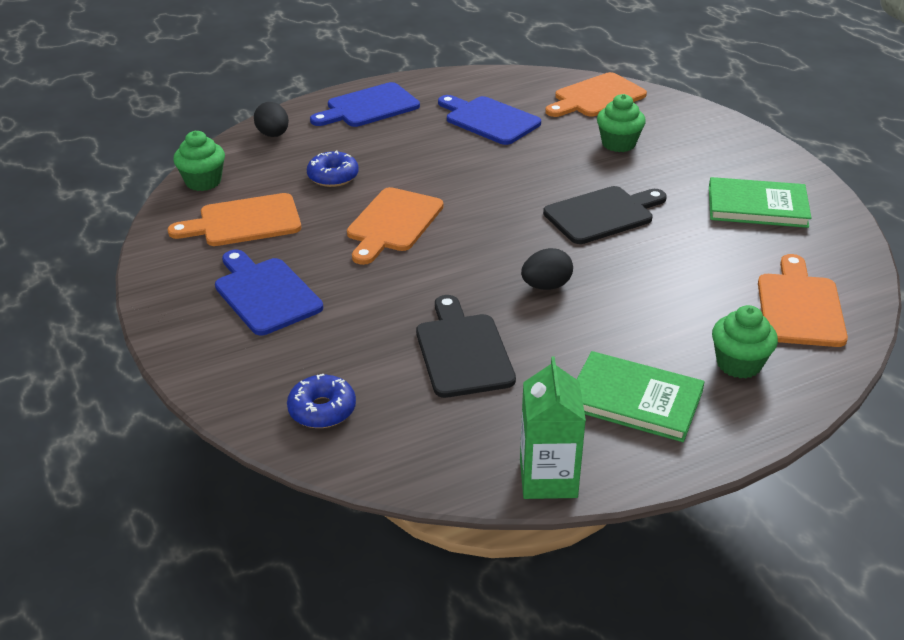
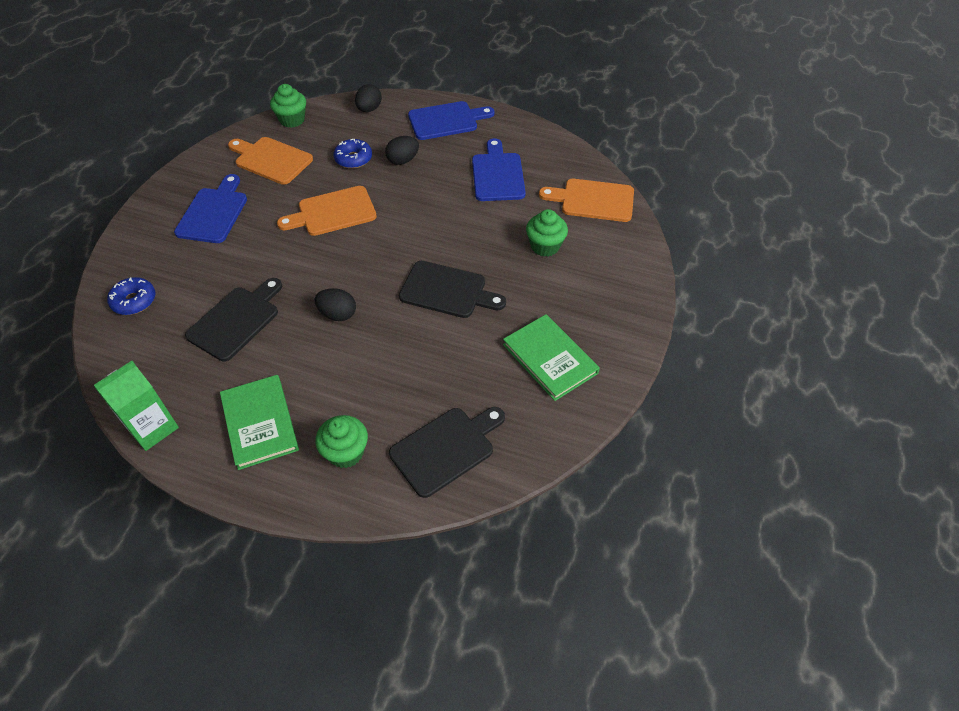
camera: 45 degrees right, 15 degrees up
(368, 107) = (446, 120): blue cutting board -> blue cutting board turned 150 degrees clockwise
(384, 153) = (403, 160): none -> black egg
(799, 306) = (446, 448): orange cutting board -> black cutting board

